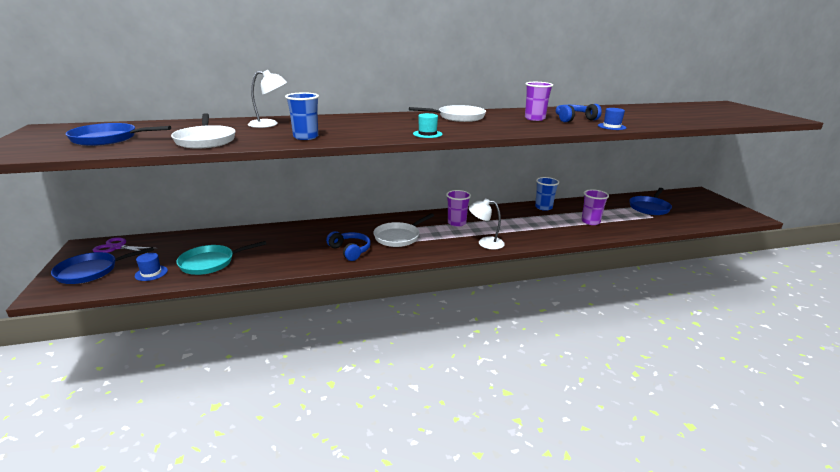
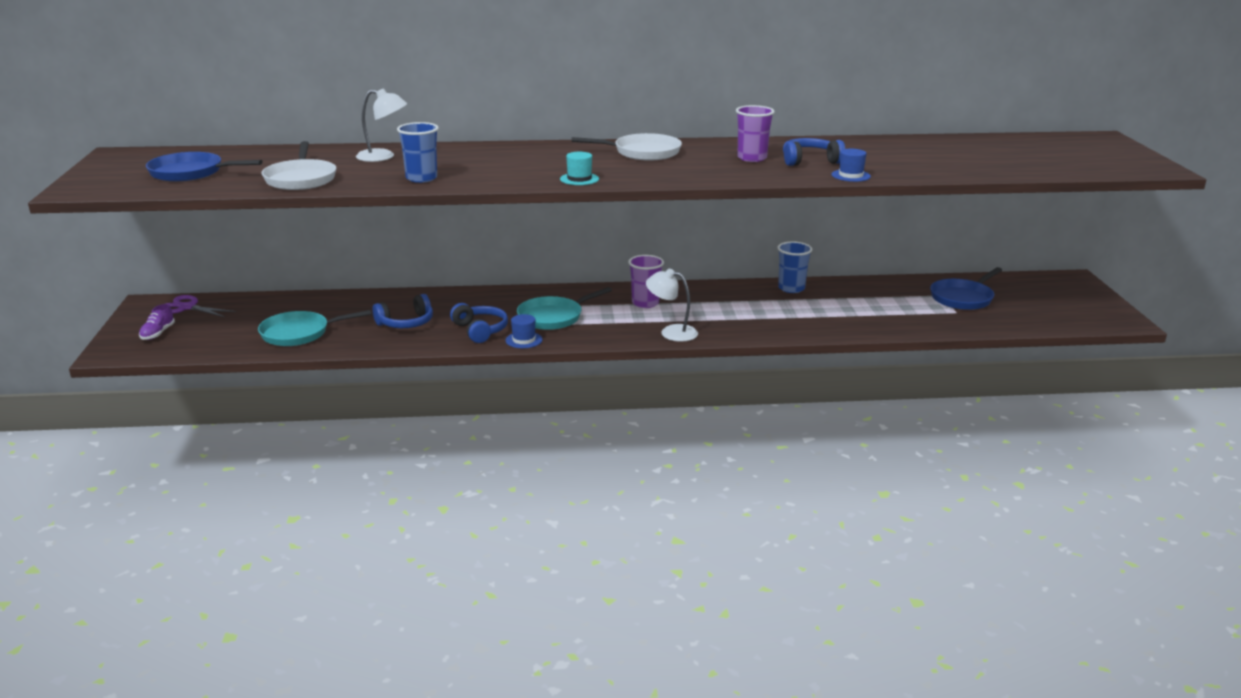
camera: 10 degrees right, 0 degrees up
(91, 271) = (158, 333): blue pan -> purple shoe
(151, 273) = (227, 340): blue hat -> blue hat (523, 340)
(293, 248) = (406, 323): none -> blue headphones
(399, 237) = (553, 317): white pan -> turquoise pan
(590, 222) = (849, 313): purple cup -> none

